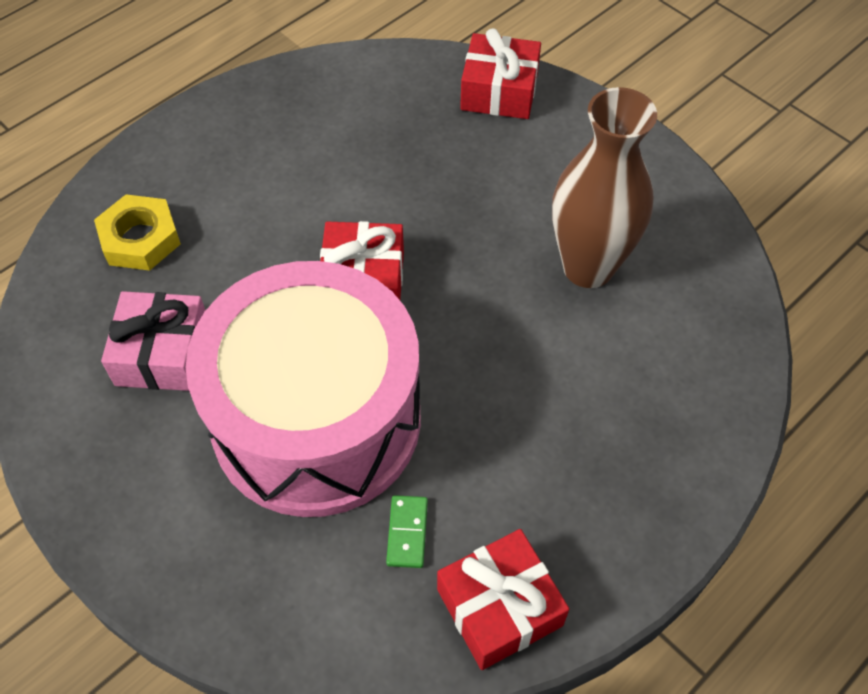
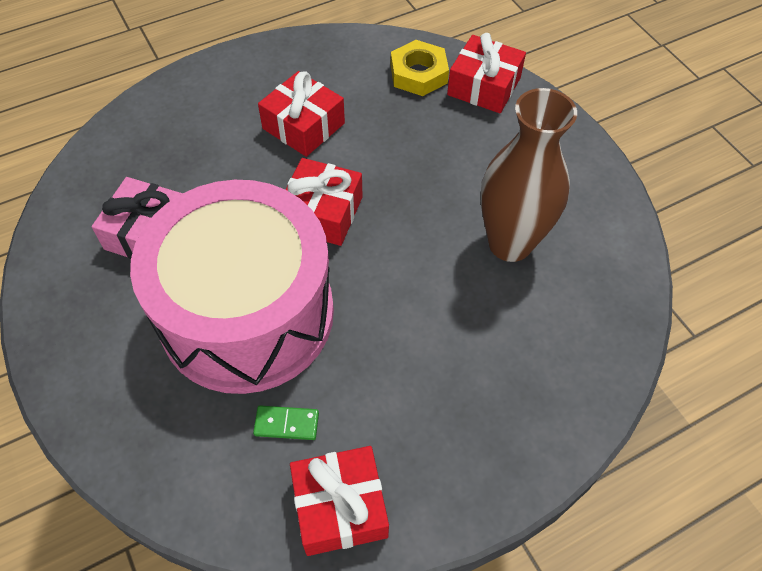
camera: 15 degrees right, 0 degrees up
(140, 239) = (164, 142): yellow nut -> yellow nut (418, 74)
(304, 182) = (303, 126): none -> red gift
(407, 533) = (286, 424): green domino -> green domino turned 75 degrees clockwise

